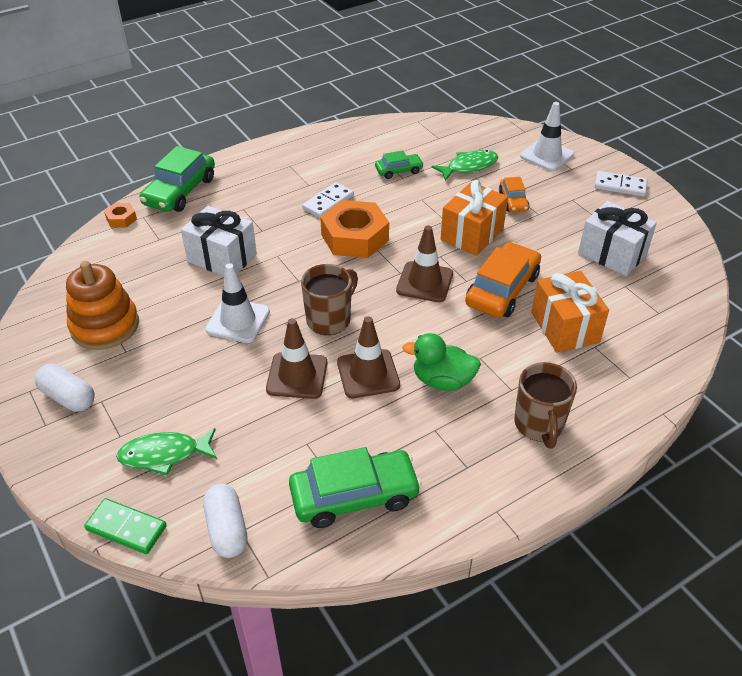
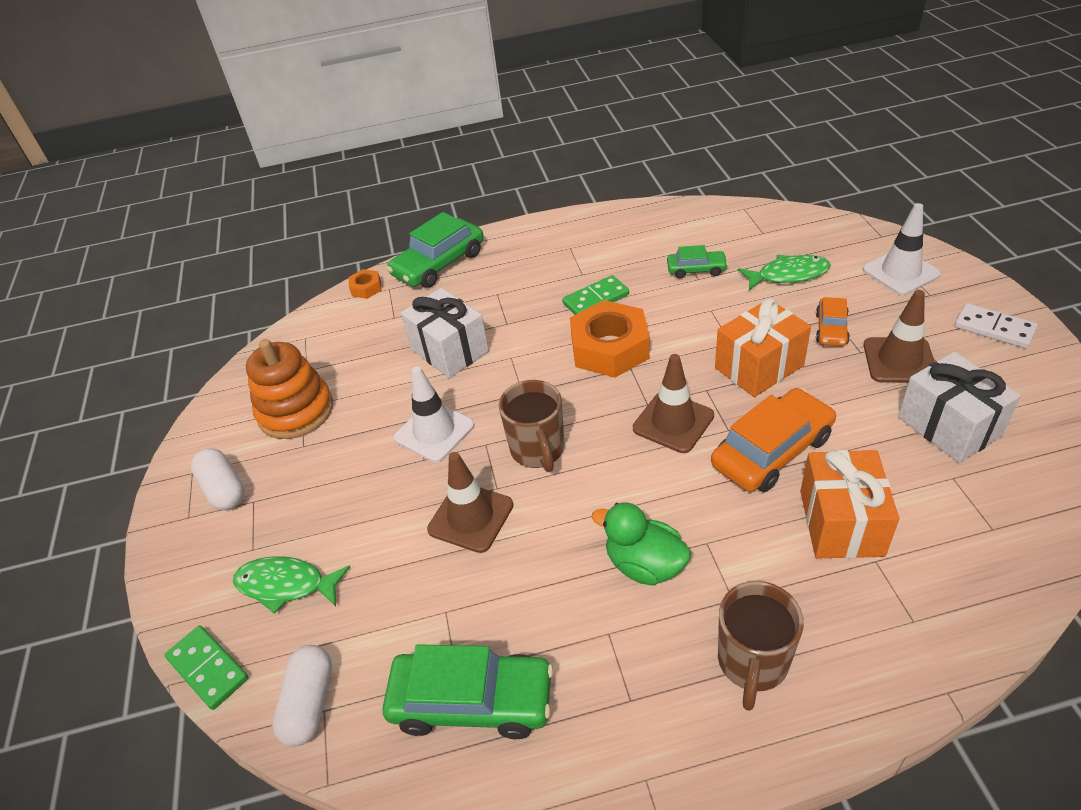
camera: 25 degrees right, 0 degrees up
(328, 202) = (595, 299): white domino -> green domino
(330, 319) = (538, 450): brown mug -> brown mug turned 105 degrees clockwise
(368, 374) = (555, 534): brown traffic cone -> brown traffic cone (899, 360)

